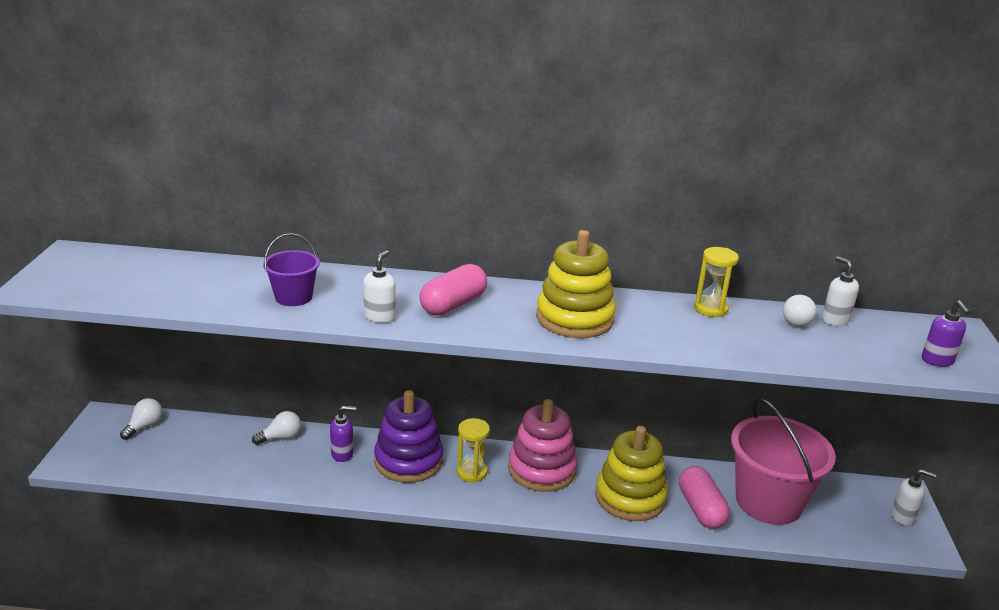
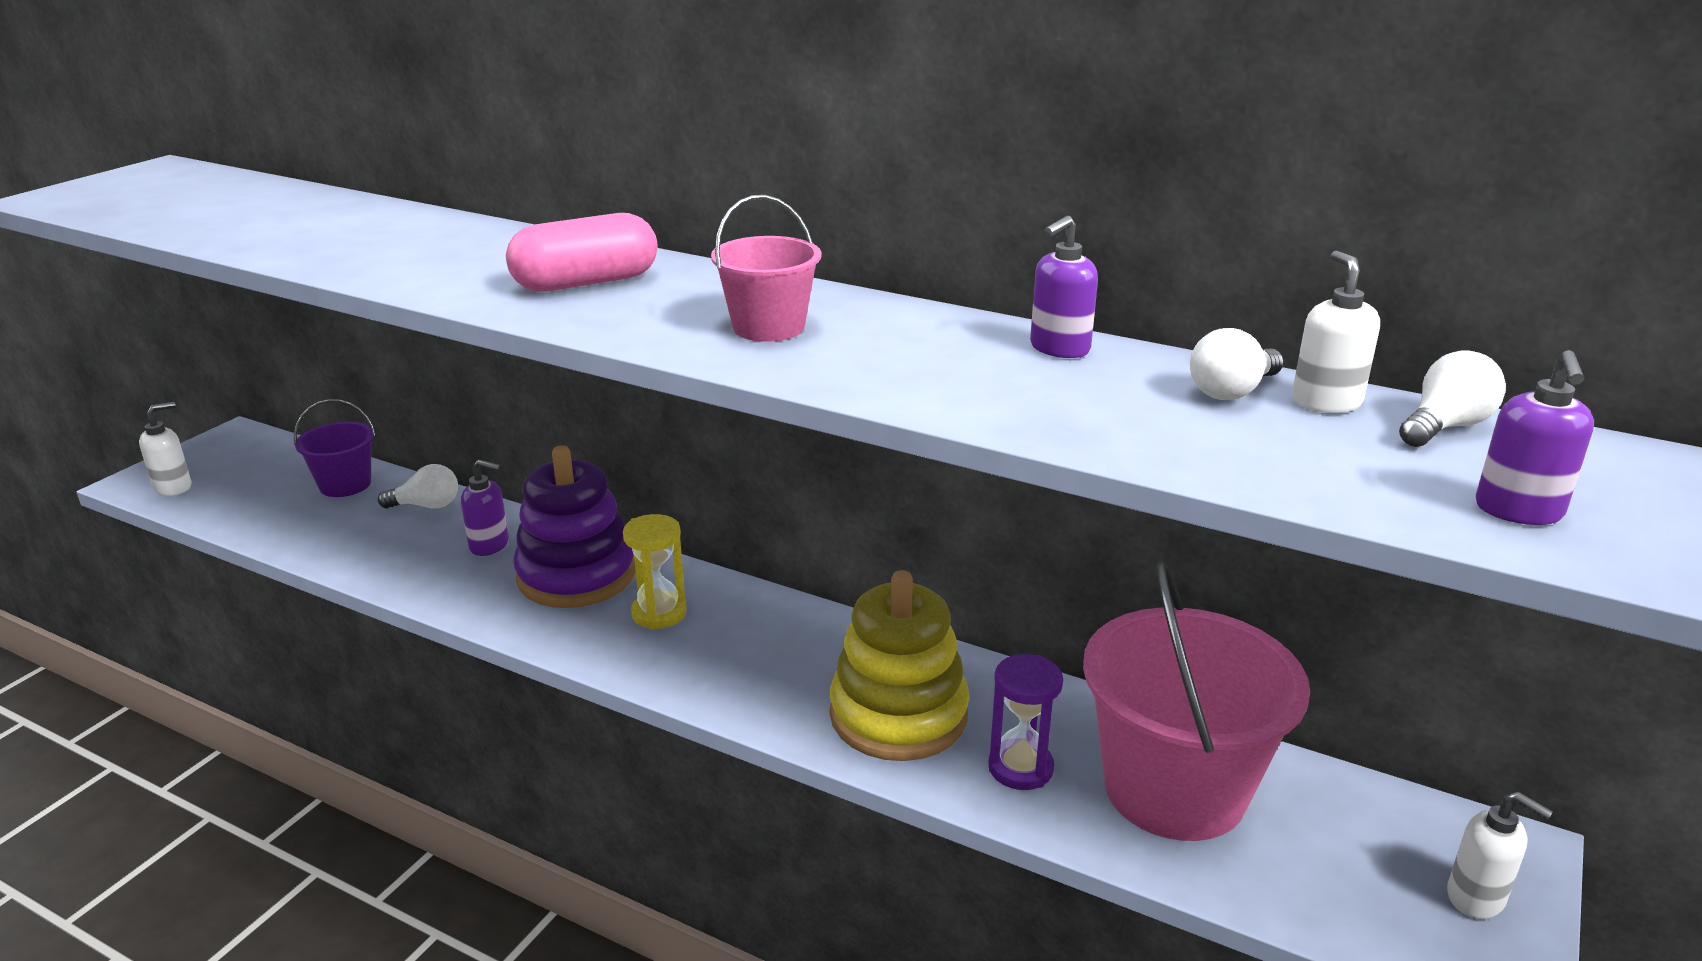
camera: 25 degrees right, 0 degrees up
(144, 426) = (269, 457): white light bulb -> white light bulb (1445, 427)
(293, 297) = (360, 245): purple bucket -> purple bucket (345, 485)
(380, 317) = (447, 283): white soap dispenser -> white soap dispenser (173, 487)
(542, 469) = (778, 634): pink stacking toy -> none
(574, 318) = (768, 327): yellow stacking toy -> pink bucket
(701, 509) = (1020, 768): pink capsule -> purple hourglass
(711, 309) = (1059, 349): yellow hourglass -> purple soap dispenser

